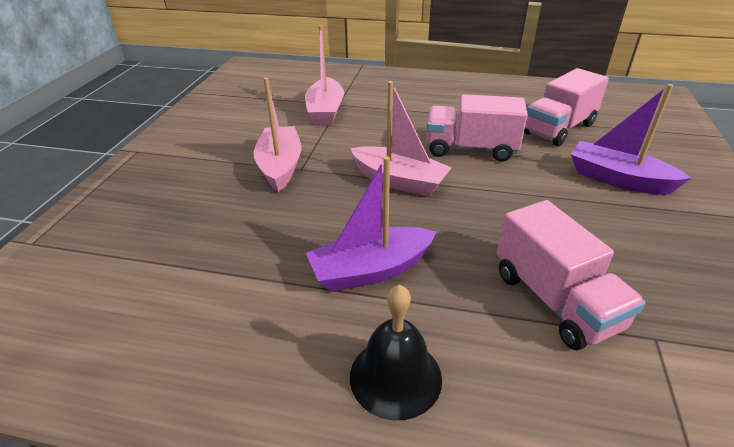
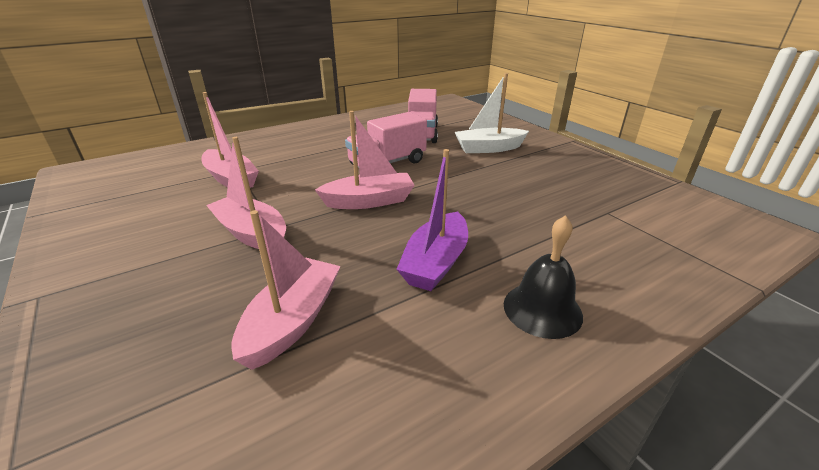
camera: 45 degrees left, 5 degrees down
(218, 250) = (293, 321): none -> pink boat
(555, 300) = (549, 220): pink truck -> none
(618, 179) = (488, 148): purple boat -> white boat

